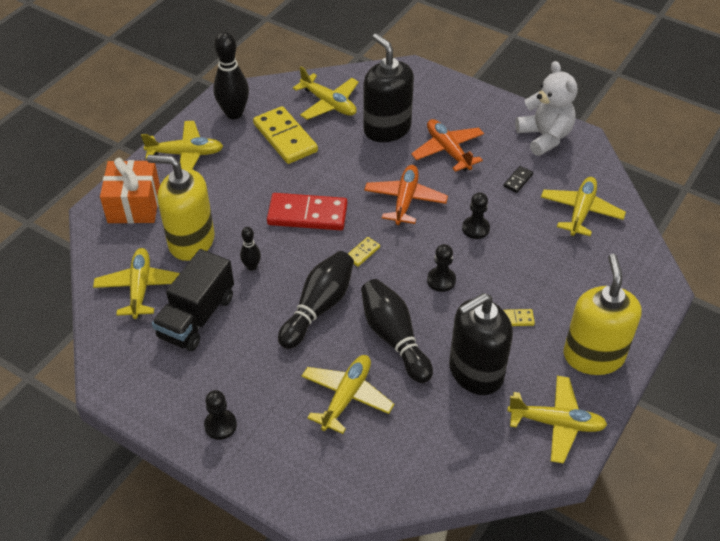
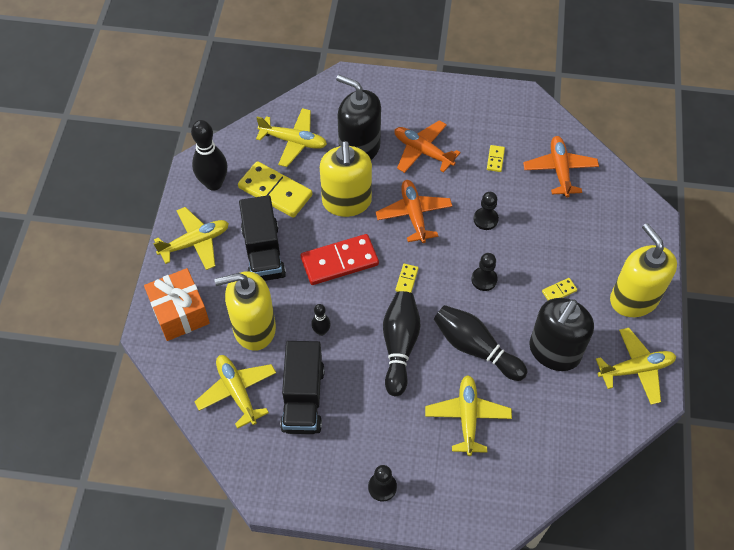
camera: 25 degrees left, 10 degrees up
(241, 182) = (263, 252): none -> black truck
(346, 168) = (346, 202): none -> yellow soap dispenser
(518, 180) = (495, 159): black domino -> yellow domino
(544, 137) = (495, 108): white teddy bear -> none
(581, 211) = (559, 170): yellow plane -> orange plane

